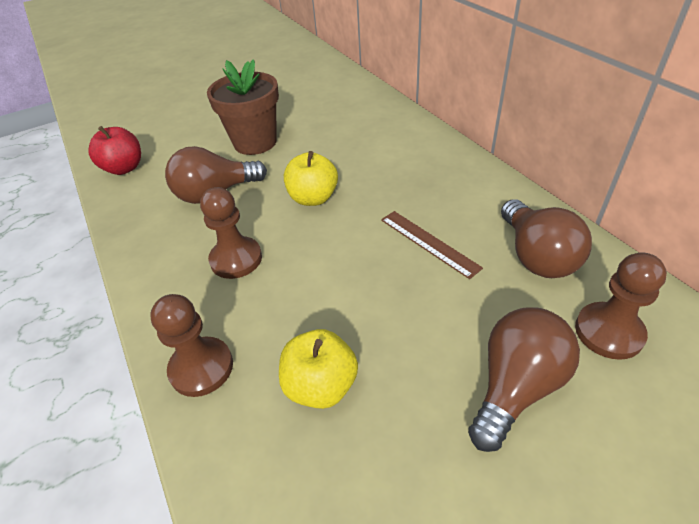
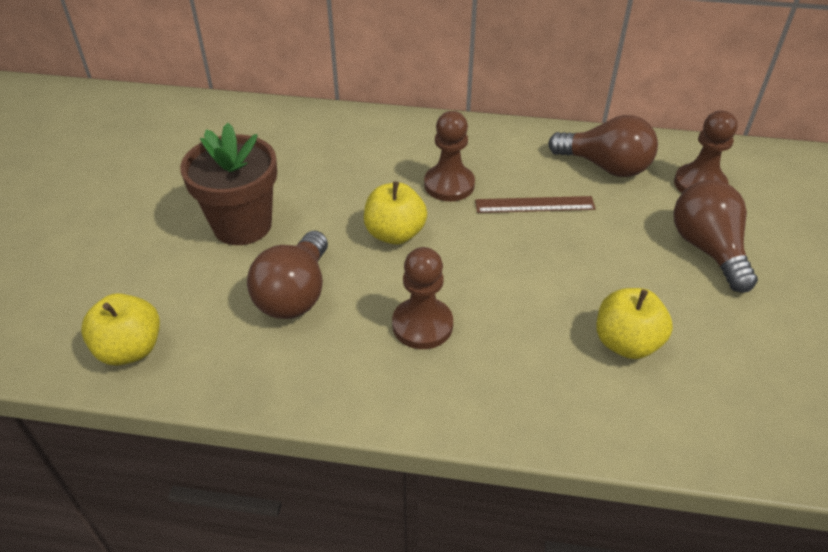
camera: 55 degrees left, 0 degrees up
(124, 168) = (130, 349): red apple -> yellow apple
(201, 368) = (542, 409): brown pawn -> brown pawn (449, 185)

